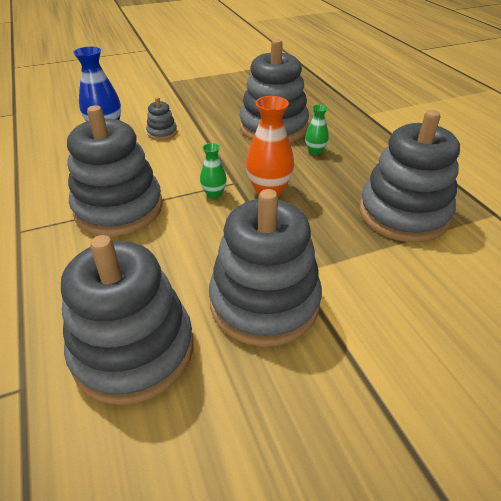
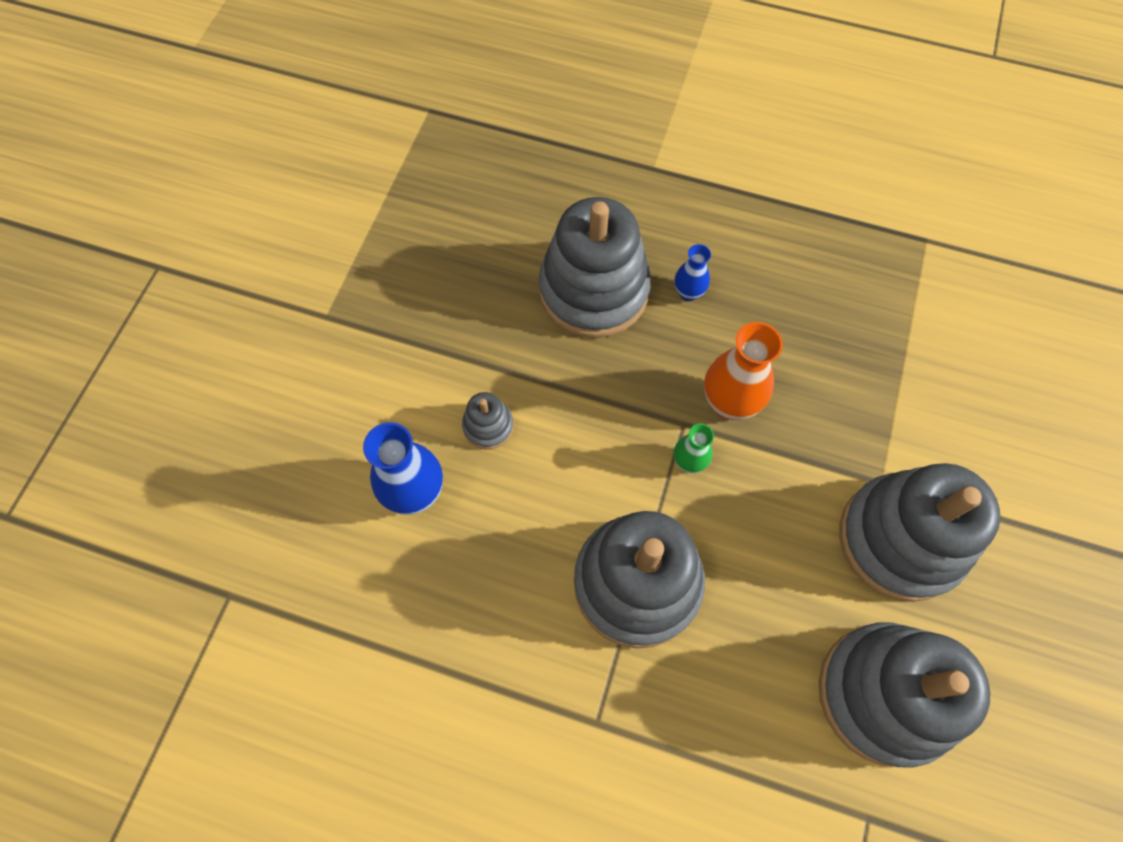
camera: 50 degrees left, 25 degrees up
(315, 151) = (688, 293): green vase -> blue vase
(403, 214) = (867, 314): grey stacking toy -> none

